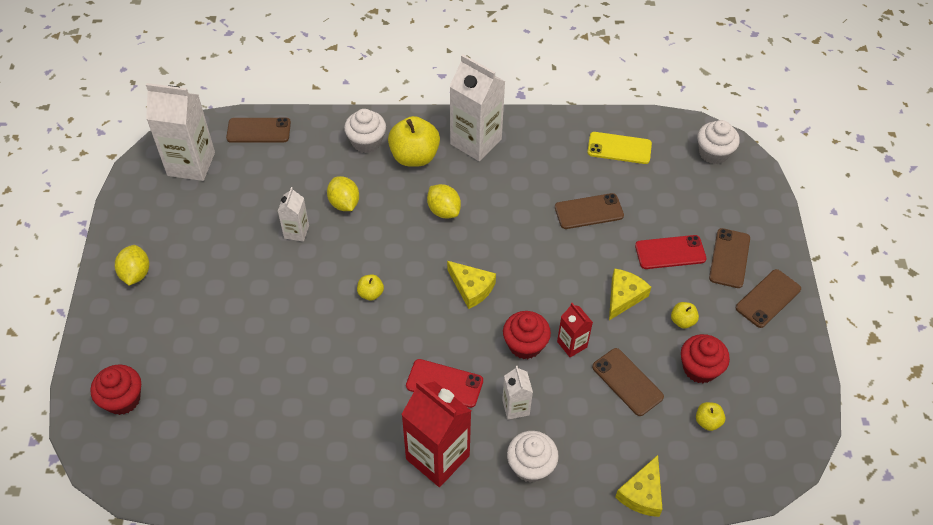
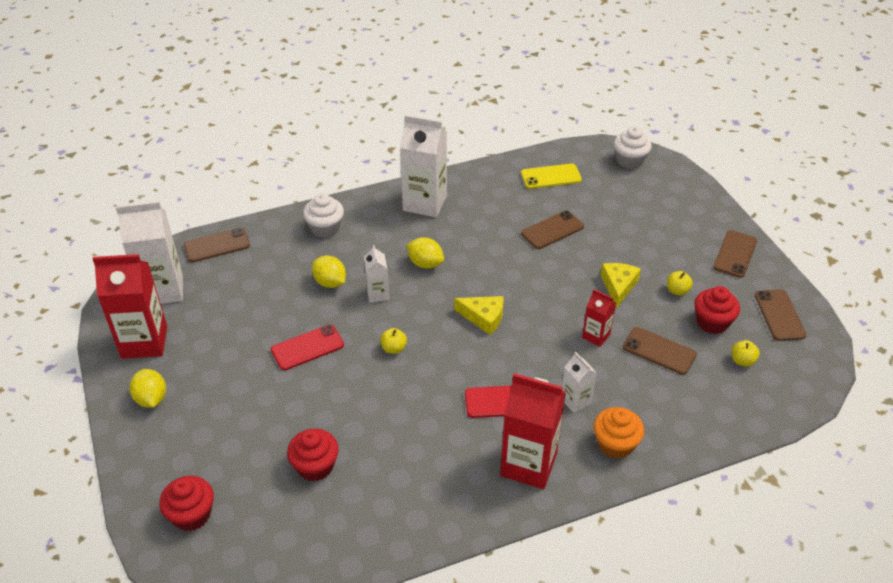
camera: 20 degrees left, 10 degrees down
(153, 214) = (144, 342): none -> red carton
(296, 232) = (296, 318): white carton -> white carton (377, 294)
(414, 156) = (376, 228): yellow apple -> none
(525, 345) = (555, 348): red cupcake -> red cupcake (315, 466)
(531, 466) = (615, 444): white cupcake -> orange cupcake
(642, 493) = (722, 434): yellow cheese -> none
(670, 252) = (637, 242): red phone -> red phone (307, 347)
(729, 258) = (687, 233): brown phone -> brown phone (779, 315)

